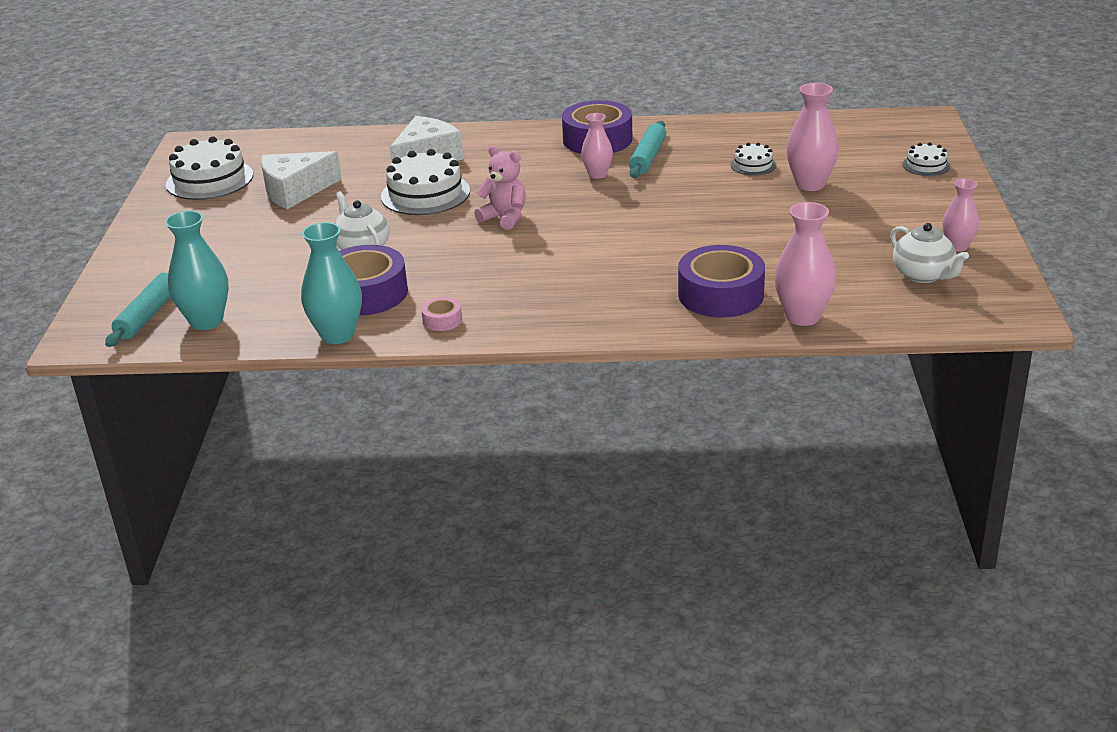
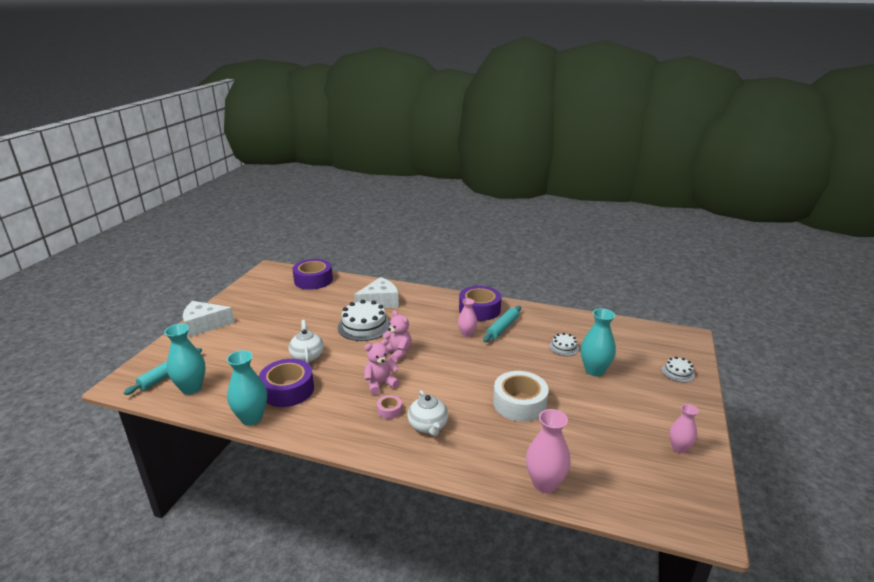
camera: 15 degrees right, 5 degrees down
(209, 179) = (262, 292): white cake -> none
(295, 191) = (299, 309): white cheese -> white cheese (204, 325)
(442, 320) = (316, 422): pink tape -> pink tape (389, 410)
(505, 259) = (380, 384): none -> pink teddy bear
(721, 294) = (497, 448): purple tape -> purple tape (313, 280)
(724, 241) = (519, 403): none -> white tape
(810, 184) = (594, 370): pink vase -> turquoise vase
(923, 275) = (646, 468): white teapot -> white teapot (428, 426)

